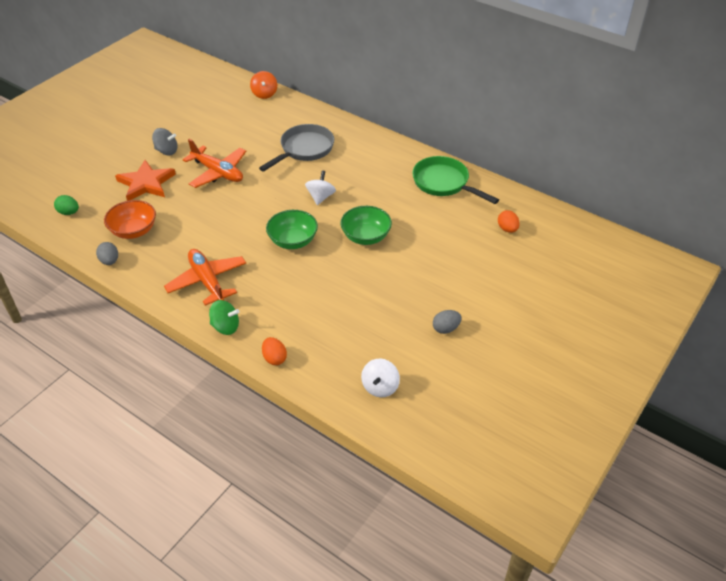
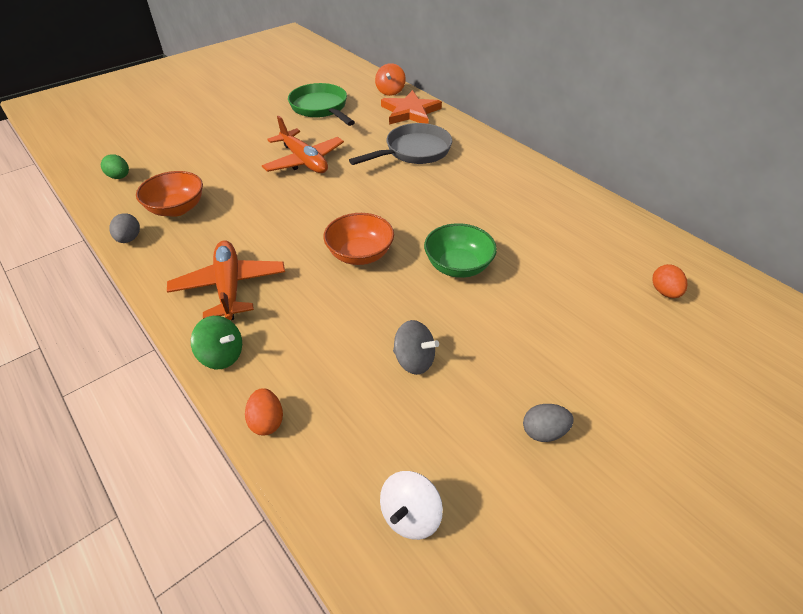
camera: 15 degrees right, 0 degrees up
(146, 183) = (219, 160): orange star -> orange star (410, 112)
(166, 151) = (259, 131): grey spinning top -> grey spinning top (414, 360)
(293, 241) = (360, 254): green bowl -> orange bowl
(320, 197) = (415, 207): white spinning top -> none
(444, 183) = (581, 216): green pan -> green pan (321, 108)

